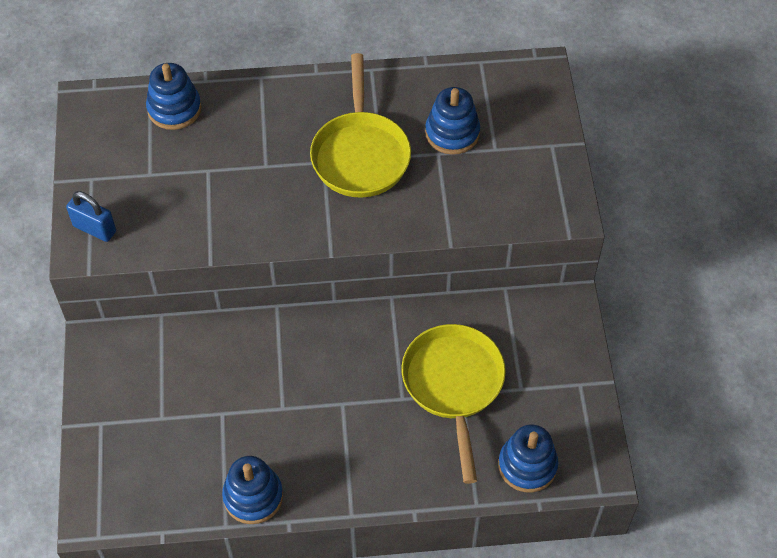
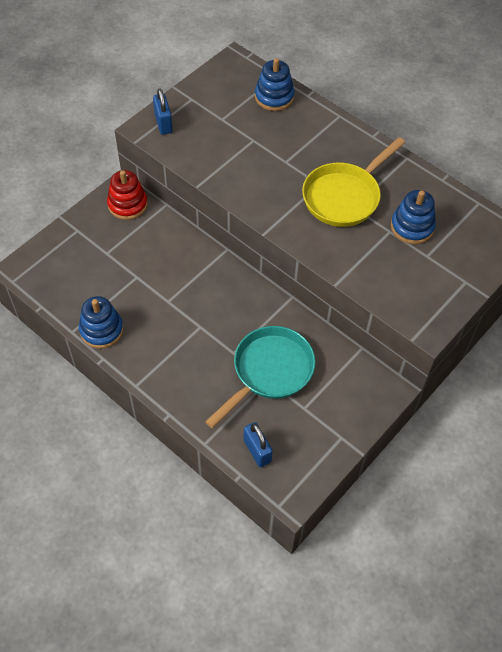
camera: 45 degrees right, 0 degrees up
(121, 350) = (127, 204): none -> red stacking toy
(454, 385) = (269, 372): yellow pan -> turquoise pan
(527, 465) = (257, 451): blue stacking toy -> blue padlock

